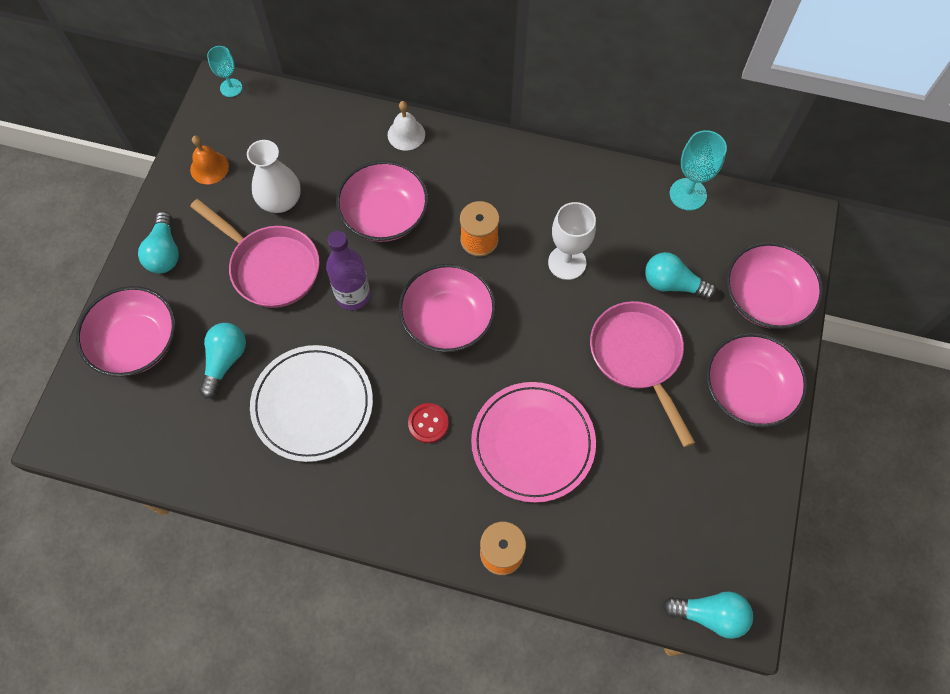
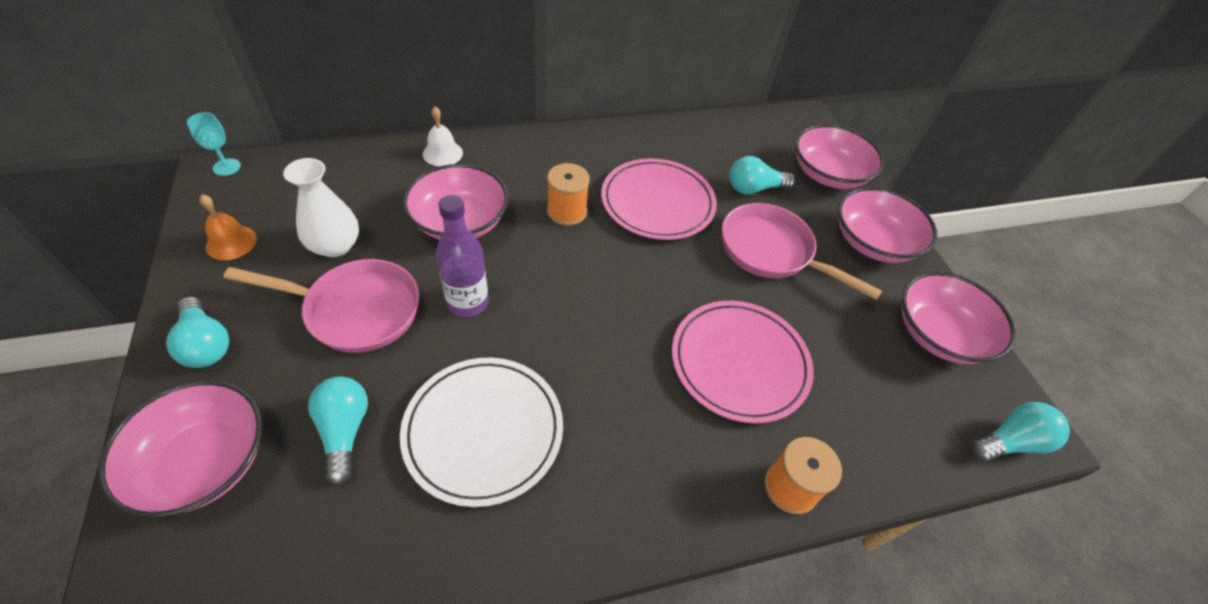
camera: 35 degrees left, 15 degrees down
(428, 423) = (625, 391): red button -> none
(448, 320) = (581, 287): pink bowl -> pink bowl (939, 334)
(567, 262) = (657, 202): white goblet -> pink plate
(688, 194) = (715, 126): turquoise goblet -> none

